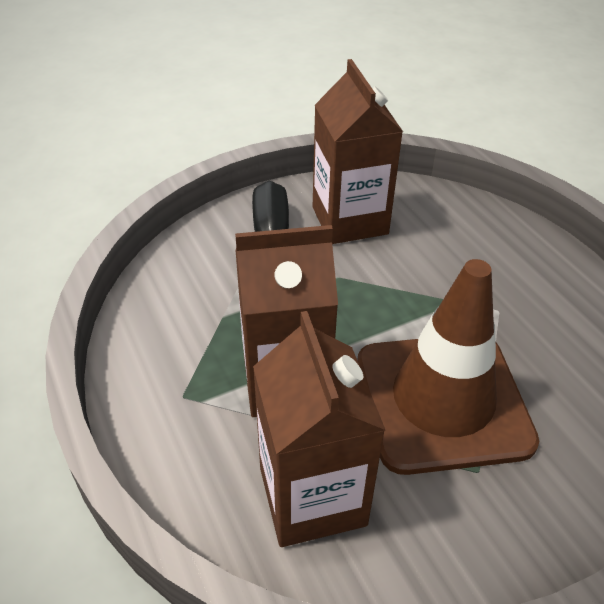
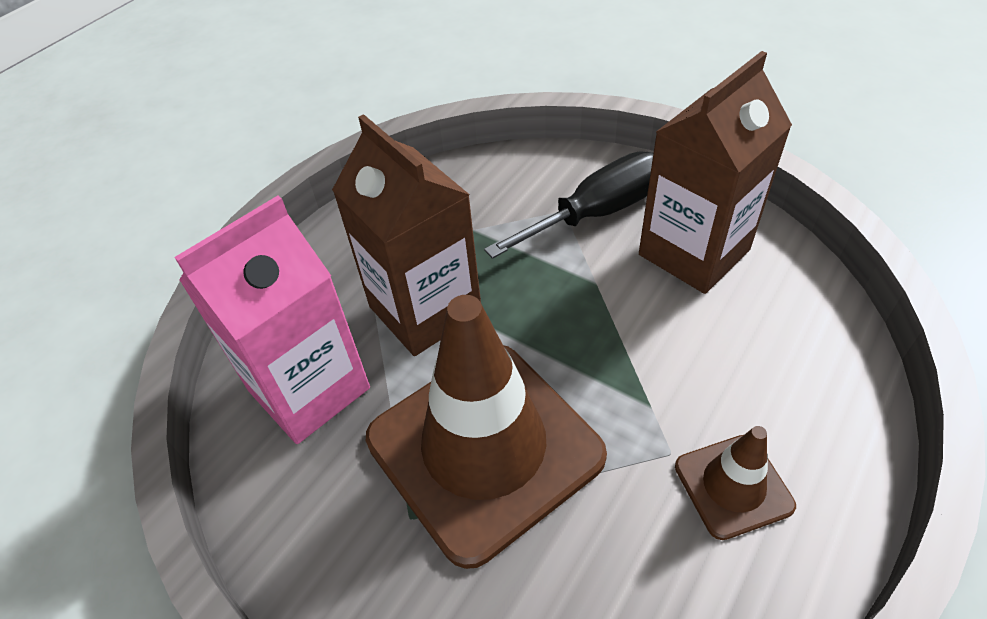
camera: 65 degrees right, 5 degrees up
(312, 496) = (309, 389): brown carton -> pink carton
(535, 296) = (733, 486): none -> brown traffic cone

